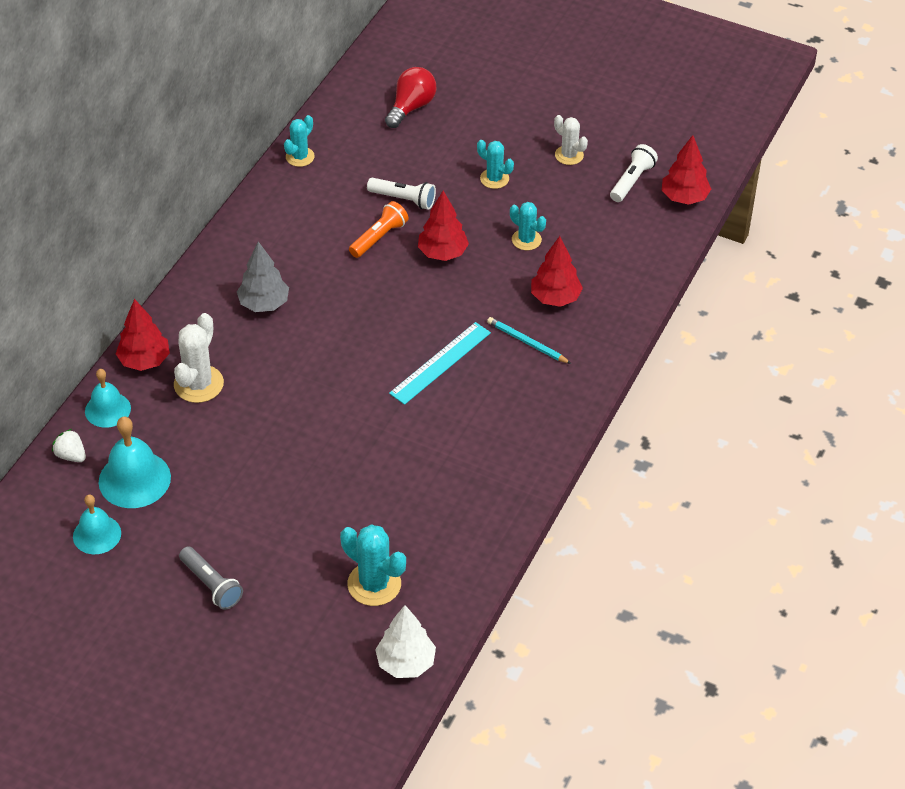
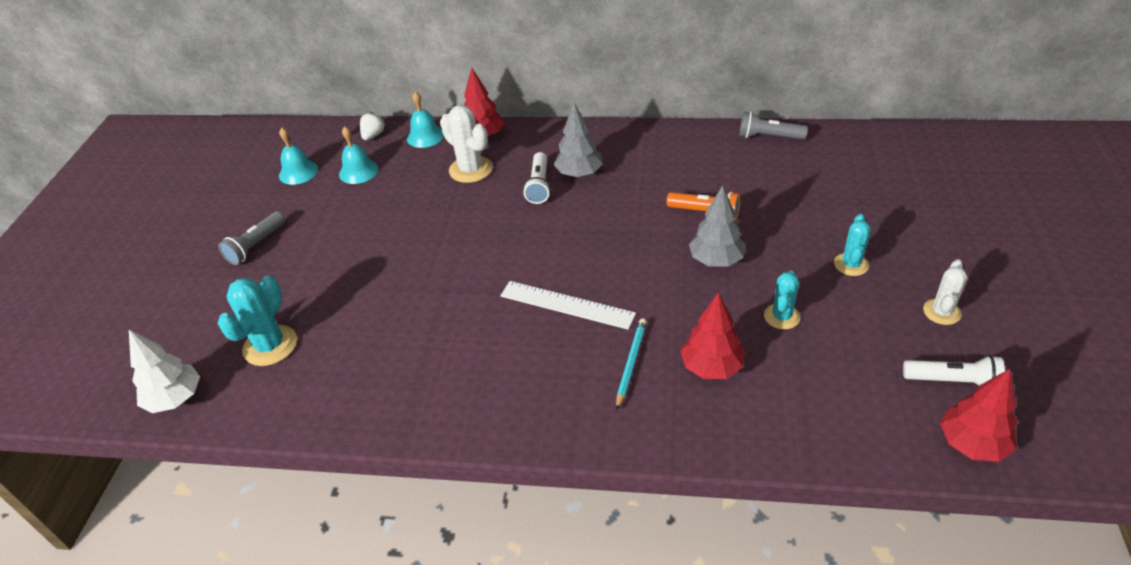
camera: 75 degrees right, 5 degrees down
(134, 479) = (358, 171): turquoise bell -> turquoise bell, size x0.65
(198, 384) = (470, 169): white cactus -> white cactus turned 45 degrees clockwise
(300, 157) = (768, 136): turquoise cactus -> grey flashlight
(403, 199) = (767, 212): white flashlight -> white flashlight (539, 186)
(411, 107) = (896, 178): red light bulb -> none
(440, 363) = (567, 304): turquoise ruler -> white ruler
(442, 253) = (716, 260): red tree -> grey tree

